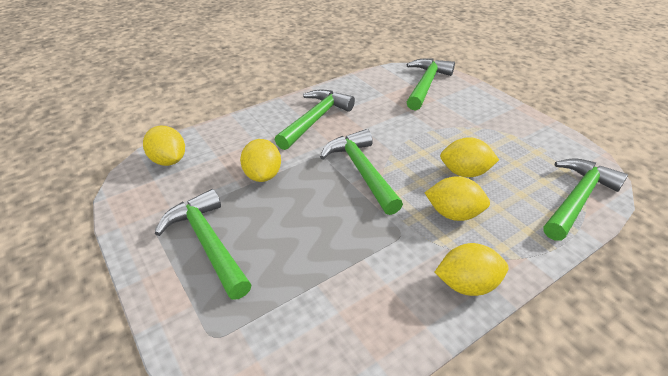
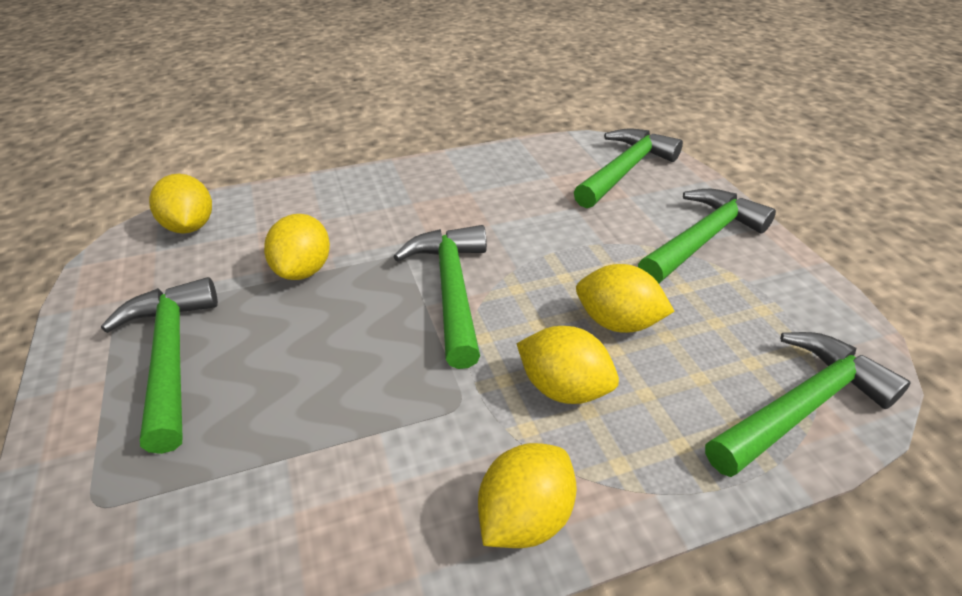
camera: 15 degrees right, 0 degrees up
(315, 119) = (425, 199): green hammer -> green hammer (702, 239)
(467, 284) = (524, 517): yellow lemon -> yellow lemon turned 60 degrees counterclockwise

